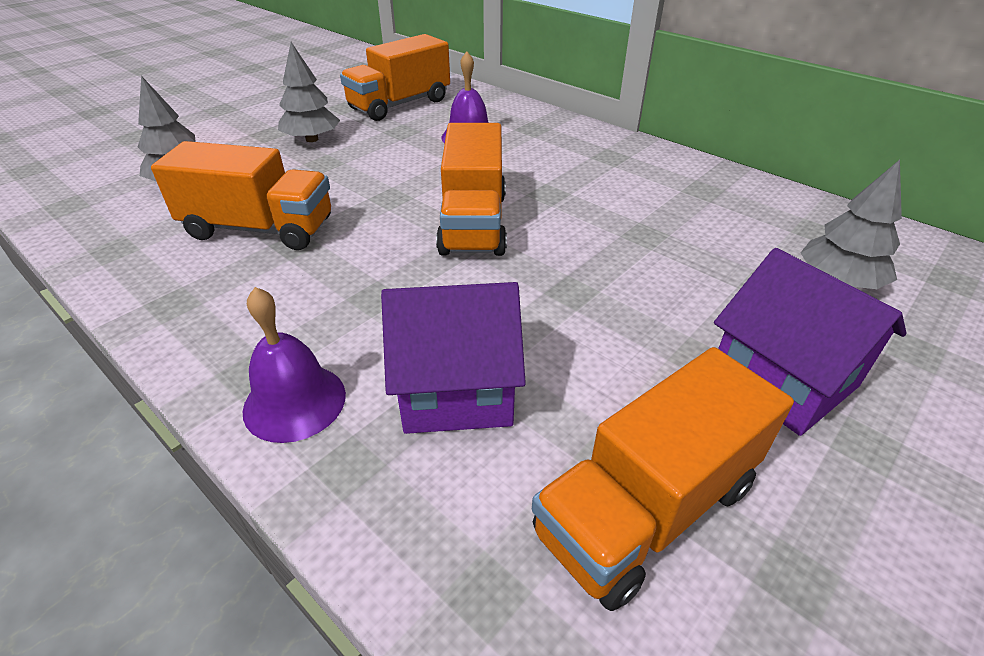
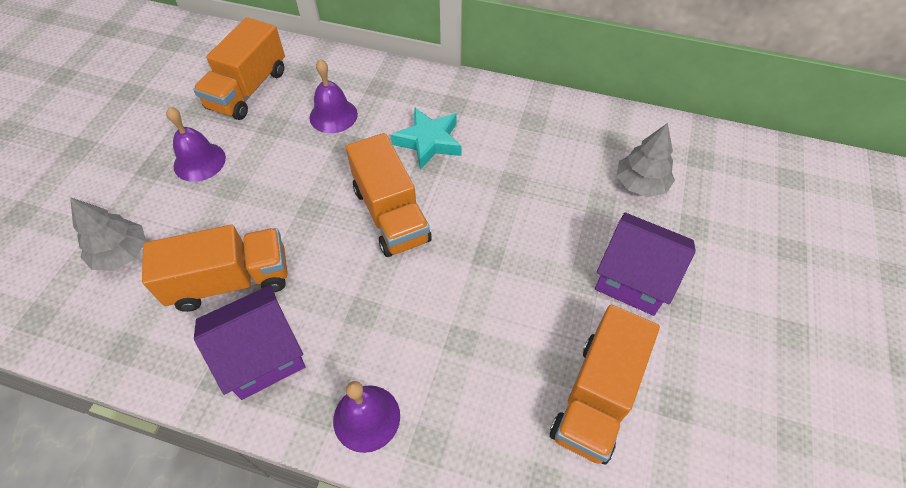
camera: 25 degrees left, 15 degrees up
(312, 139) = (199, 161): grey tree -> purple bell
(456, 388) = (458, 364): purple house -> purple house (262, 355)
(560, 177) = (429, 141): none -> turquoise star

